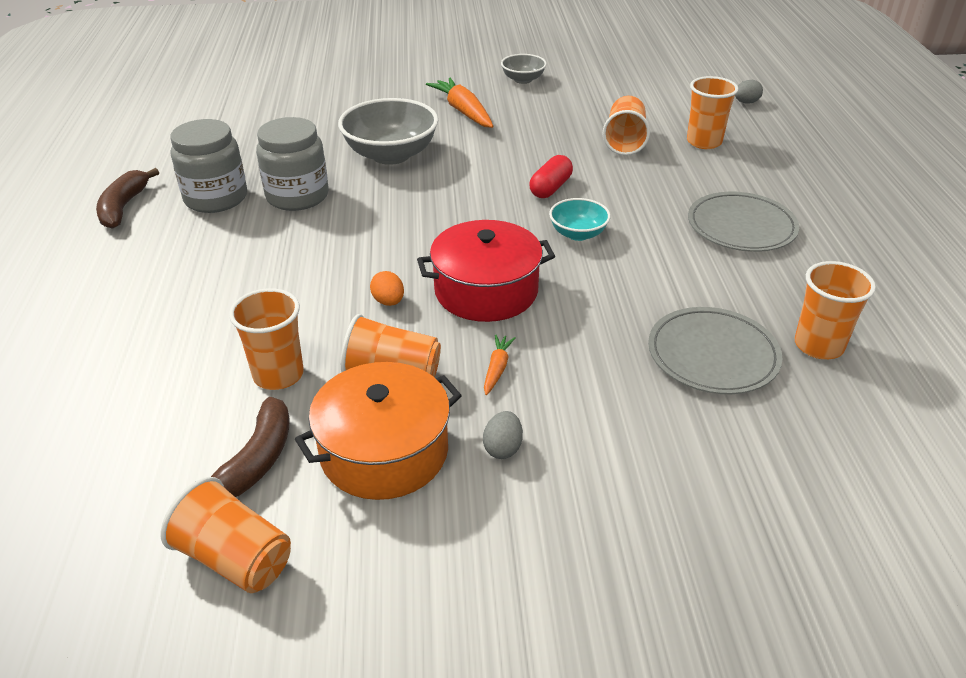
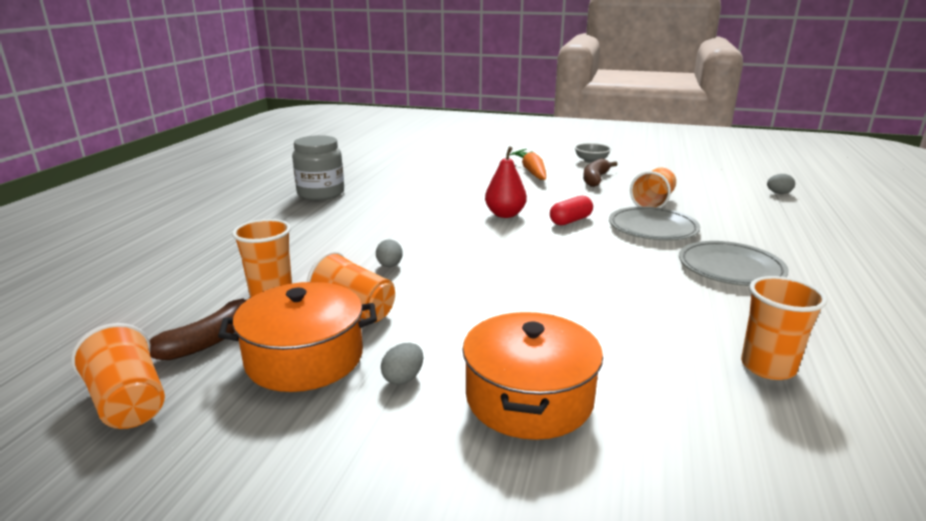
camera: 20 degrees right, 15 degrees down
(124, 207) = (259, 190): brown banana -> brown banana (595, 179)
(297, 196) = (375, 199): grey jar -> none
(388, 301) = (389, 266): orange egg -> grey egg
(391, 155) = (460, 187): grey bowl -> none
(472, 192) = (505, 214): none -> red pear
(486, 291) = (471, 272): red pot -> none
(497, 368) = (441, 323): orange carrot -> none
(578, 234) = (574, 250): turquoise bowl -> none
(633, 437) = (529, 398): none -> orange pot
(704, 142) = (725, 211): orange cup -> none
(712, 355) = (648, 352): grey plate -> grey plate (652, 228)

